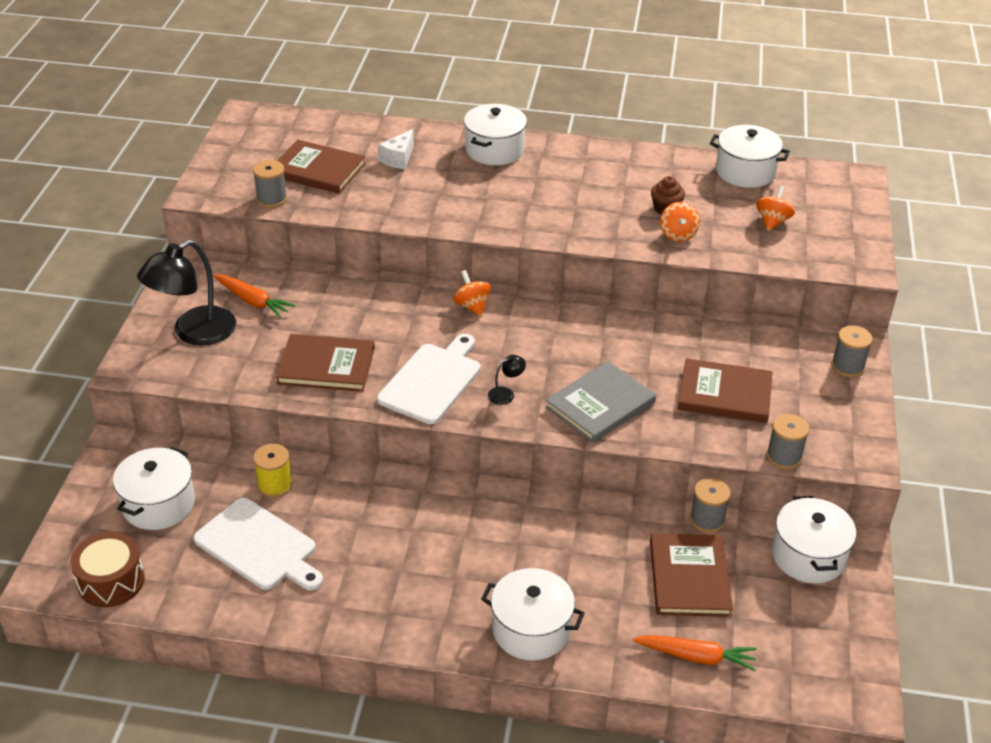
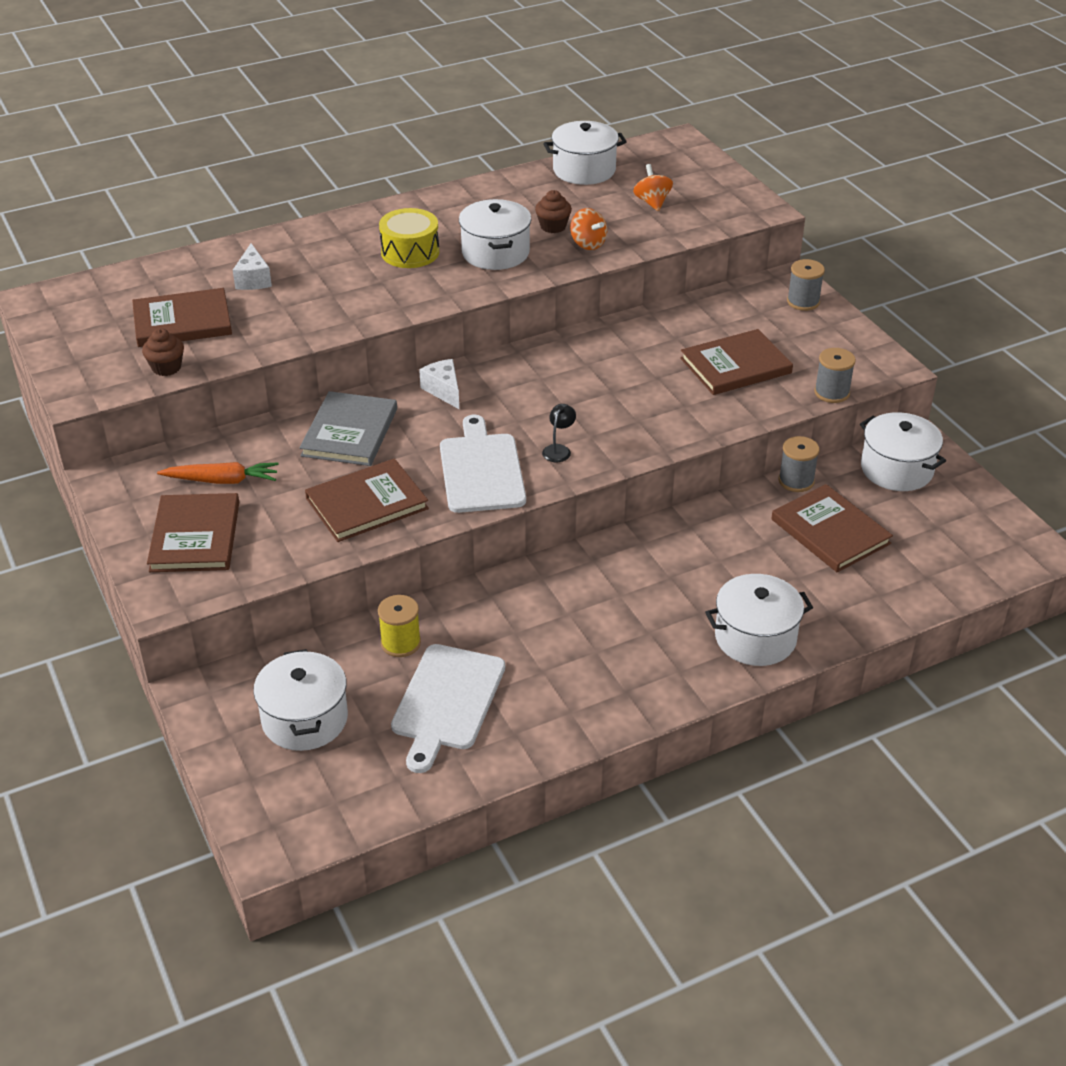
camera: 35 degrees left, 0 degrees up
(111, 581) = (337, 810): brown drum -> none
(194, 332) = (195, 536): black lamp -> brown book
(259, 546) = (447, 702): white cutting board -> white cutting board turned 105 degrees clockwise
(271, 199) = (166, 367): grey spool -> brown cupcake
(472, 306) = (443, 390): orange spinning top -> white cheese
(494, 150) = (339, 236): white pot -> white pot (495, 253)
(532, 184) = (410, 252): none -> yellow drum
(600, 405) = (647, 421): grey book -> grey book (349, 432)
(696, 657) = (898, 587): orange carrot -> none

